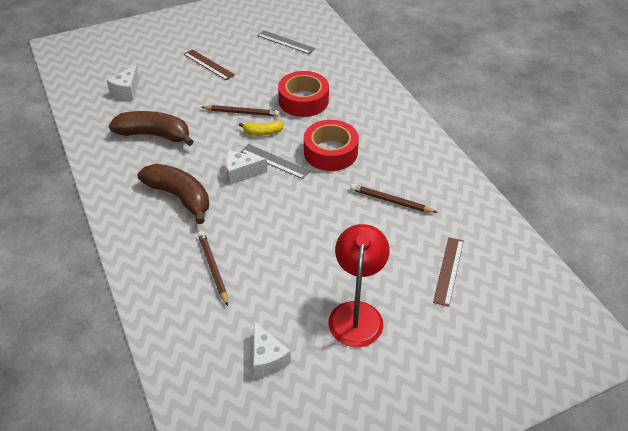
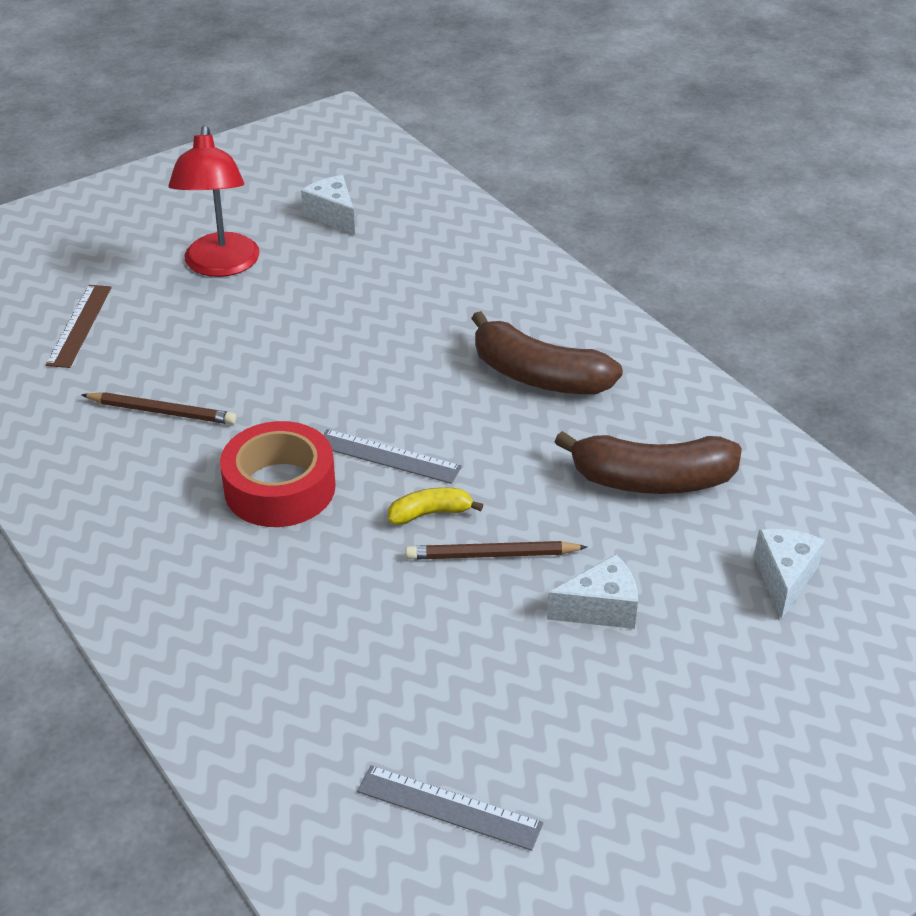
camera: 170 degrees right, 5 degrees down
(208, 64) = (633, 687): brown ruler -> none
(213, 268) = (438, 291): brown pencil -> none
(241, 173) = (445, 427): white cheese -> white cheese (600, 609)
(303, 100) = (357, 605): red tape -> none

